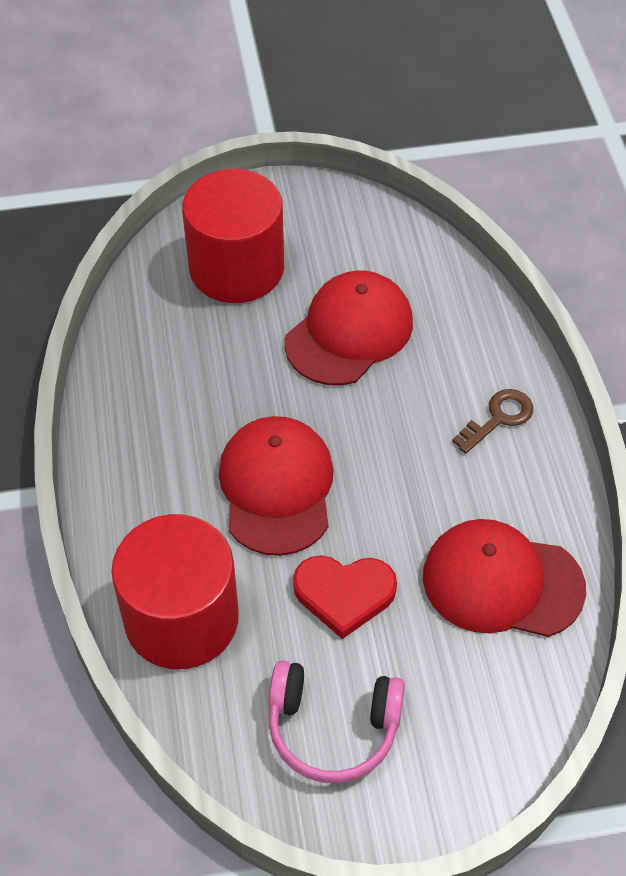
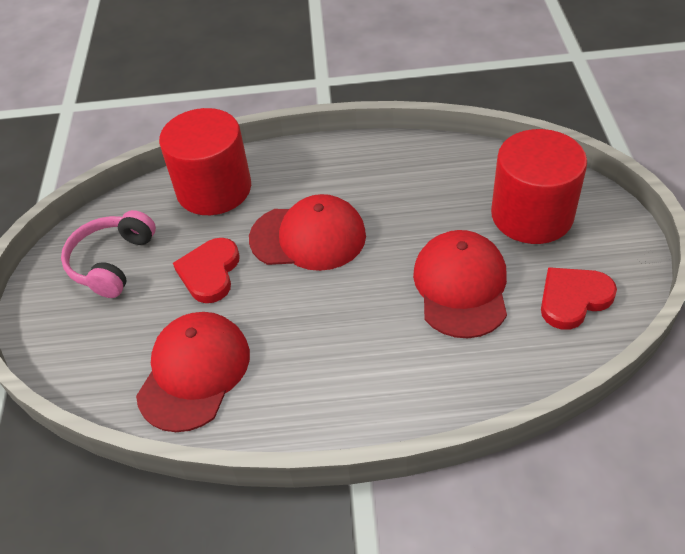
camera: 100 degrees right, 5 degrees down
(349, 332) = (461, 286): red cap -> red cap turned 135 degrees counterclockwise
(359, 241) = (573, 299): none -> red heart
(498, 418) = (358, 389): brown key -> none

